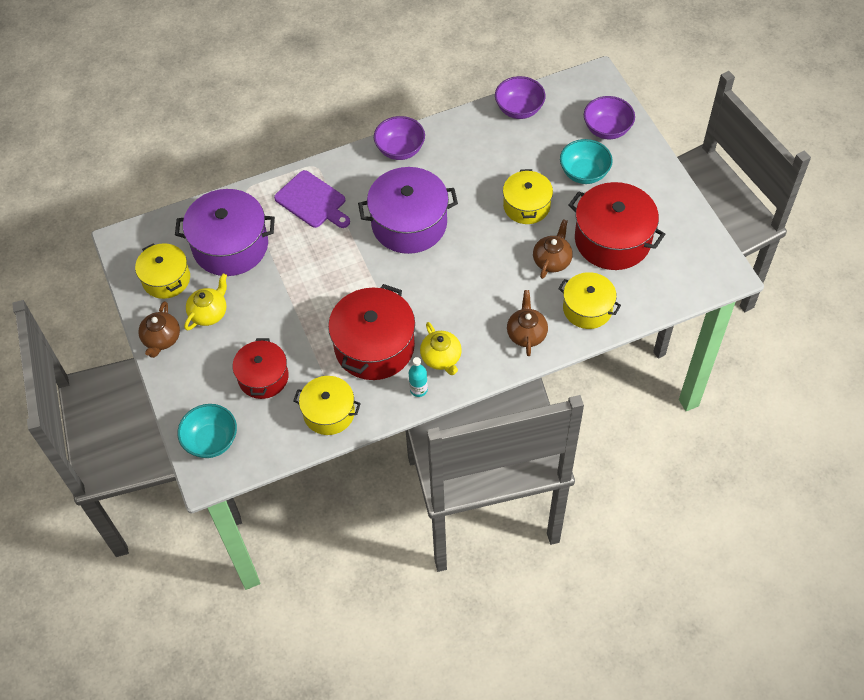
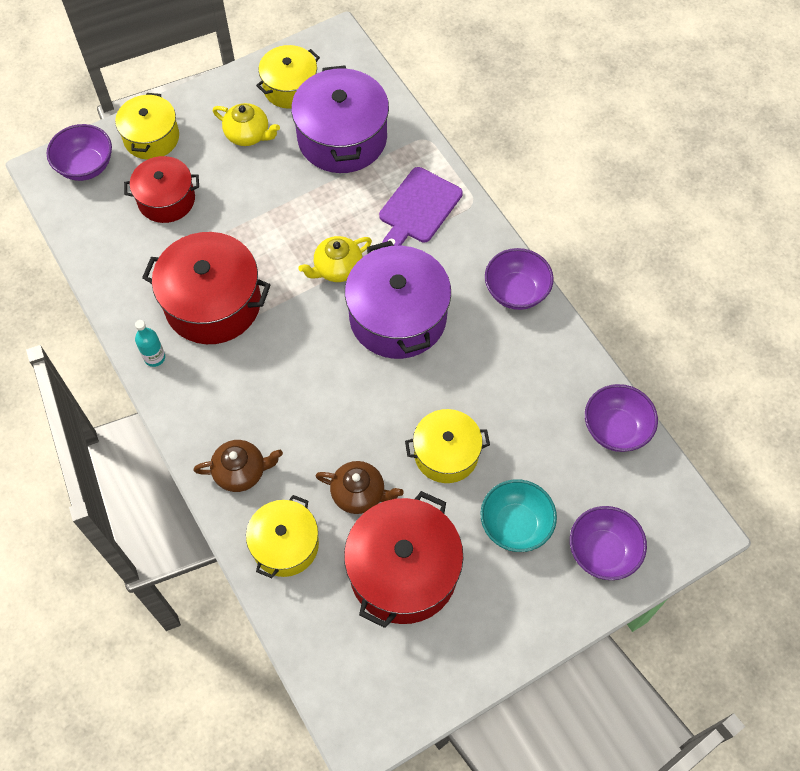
camera: 80 degrees right, 5 degrees up
(161, 339) = (211, 99): brown teapot -> none
(211, 441) = (86, 166): turquoise bowl -> purple bowl
(329, 412) = (122, 270): yellow pot -> yellow pot (151, 137)
(441, 358) = (200, 377): yellow teapot -> yellow teapot (337, 268)

